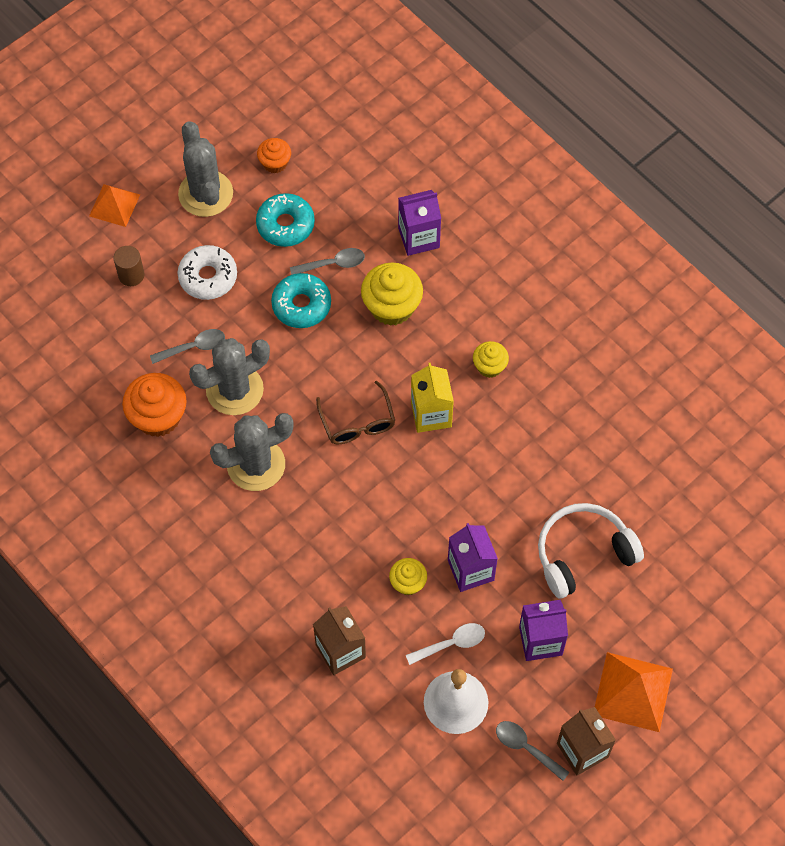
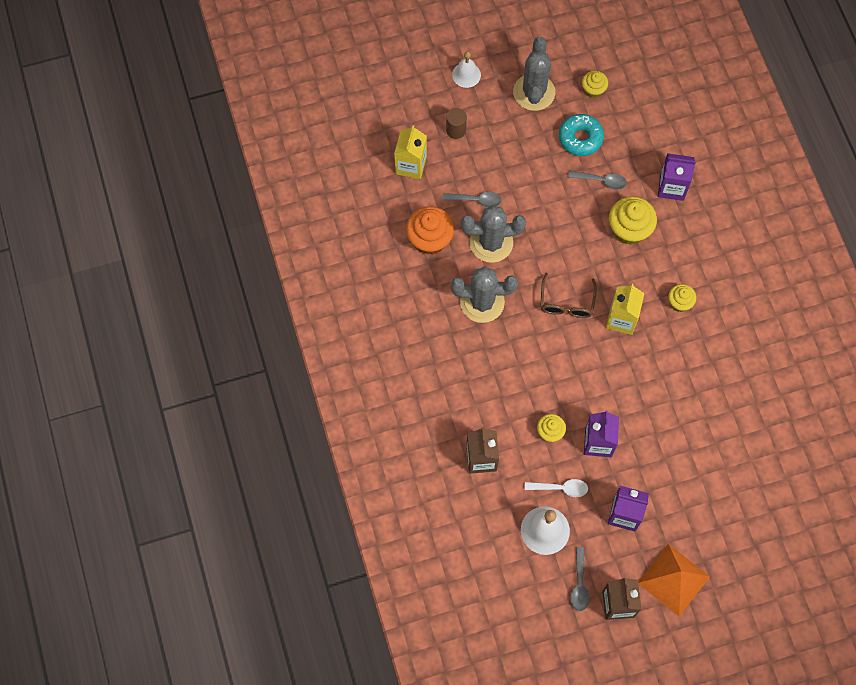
camera: 25 degrees right, 5 degrees up
(95, 338) = (411, 165): none -> yellow carton
(114, 205) = (466, 74): orange pyramid -> white bell
(208, 277) = (508, 154): white donut -> none
(275, 163) = (593, 90): orange cupcake -> yellow cupcake
(301, 305) = (565, 201): turquoise donut -> none
(526, 748) = (579, 584): grey spoon -> grey spoon turned 150 degrees counterclockwise
(583, 553) = (684, 466): white headphones -> none

